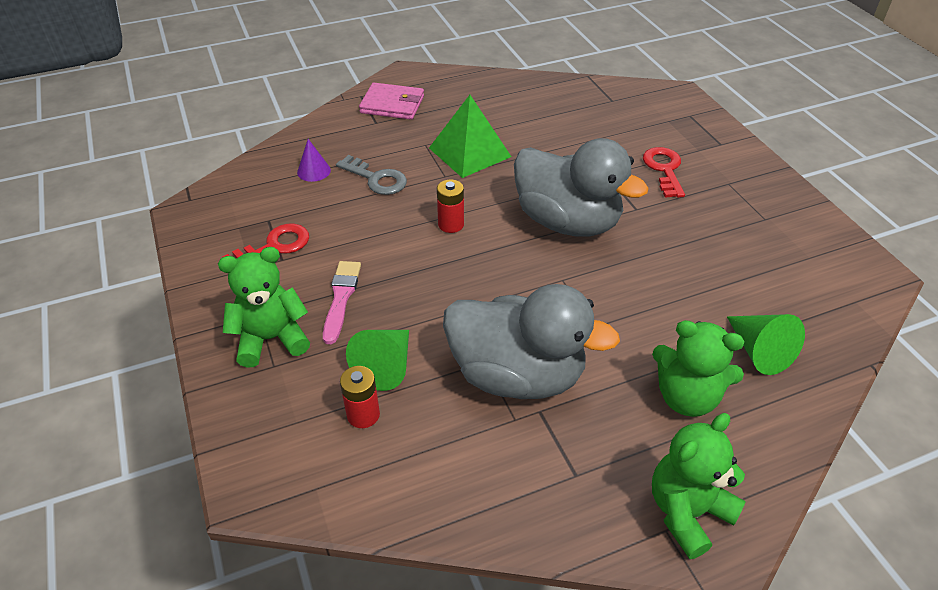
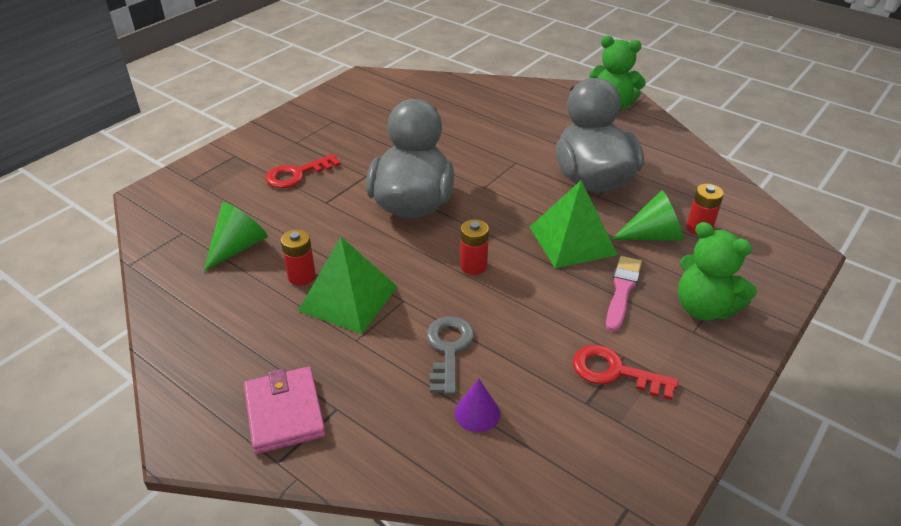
camera: 120 degrees left, 5 degrees down
(341, 298) = (622, 290): pink brush -> pink brush turned 135 degrees clockwise
(430, 301) = (572, 240): none -> green pyramid
(513, 138) = (302, 276): none -> red battery
(686, 397) = (538, 119): green teddy bear -> none
(759, 351) = (475, 104): green cone -> green cone (238, 247)

